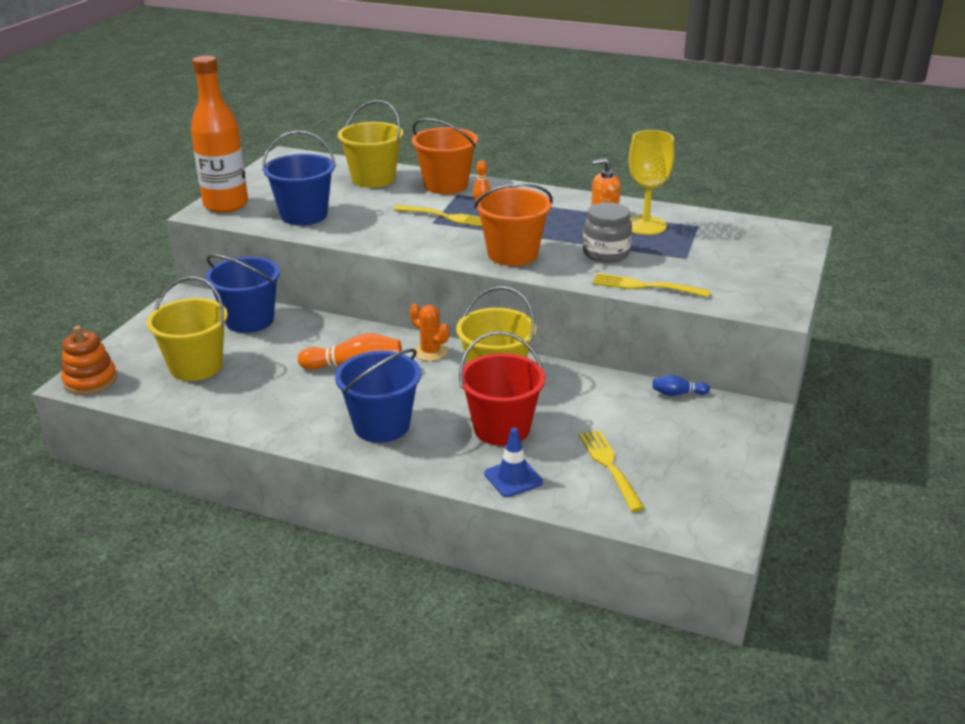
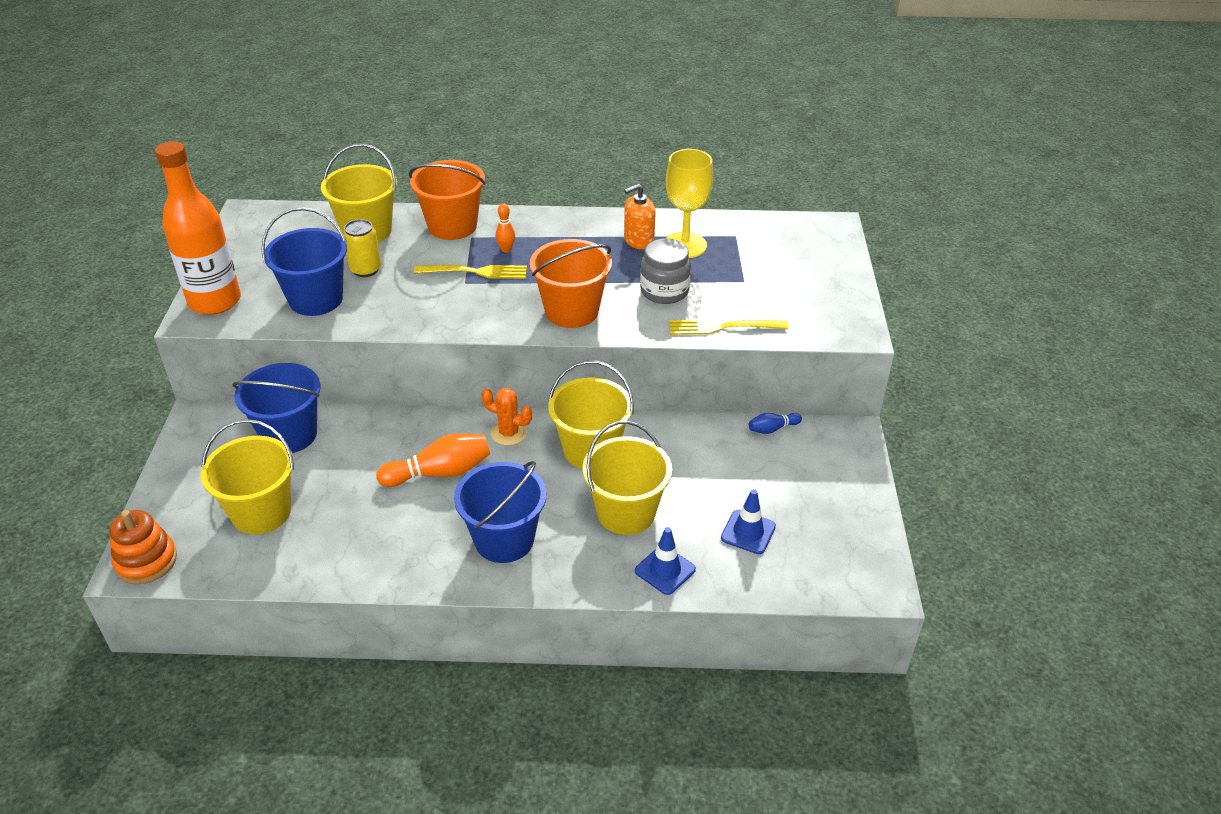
camera: 20 degrees left, 10 degrees up
(356, 202) = (365, 269): none -> yellow can
(501, 428) = (626, 512): red bucket -> yellow bucket
(609, 466) = (748, 532): yellow fork -> blue traffic cone

